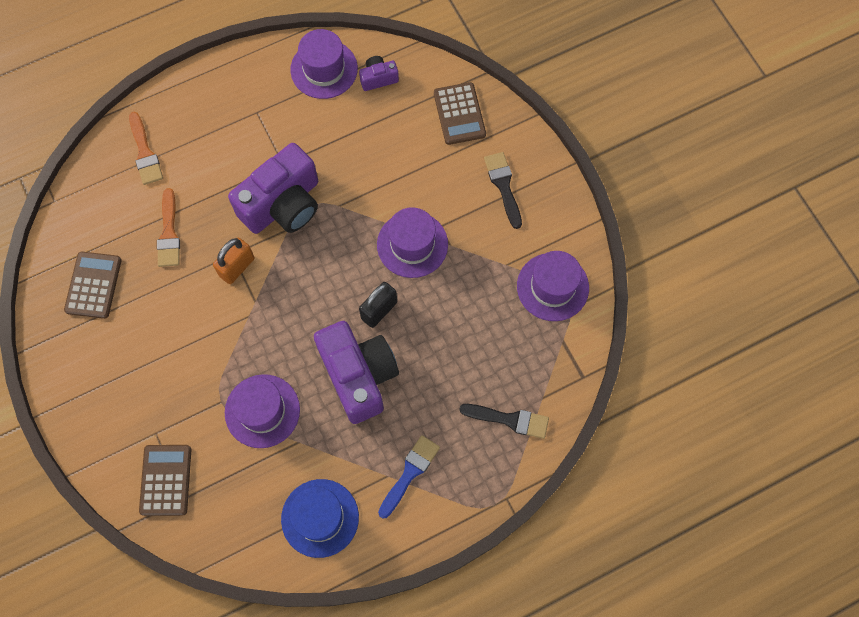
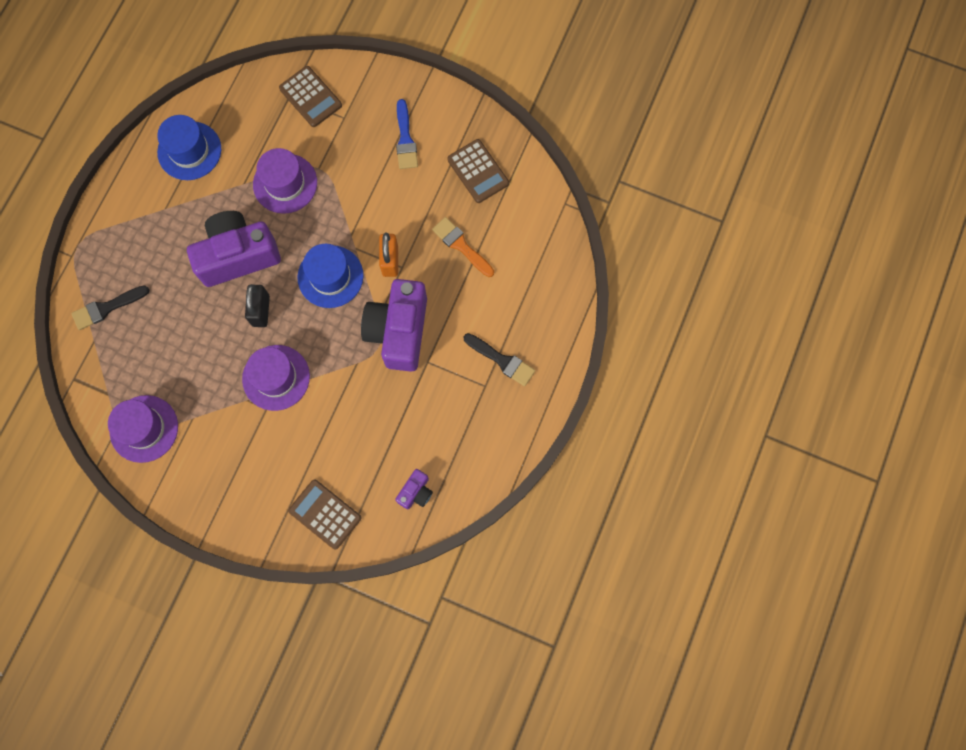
camera: 140 degrees right, 5 degrees up
(145, 153) = (537, 287): orange brush -> none
(297, 293) = (330, 276): none -> blue hat
(324, 69) = (466, 464): purple hat -> none
(358, 375) = (238, 256): purple camera -> purple camera turned 135 degrees clockwise
(410, 473) = (151, 221): blue brush -> blue brush (405, 139)
(503, 186) = (242, 480): black brush -> black brush (502, 360)

